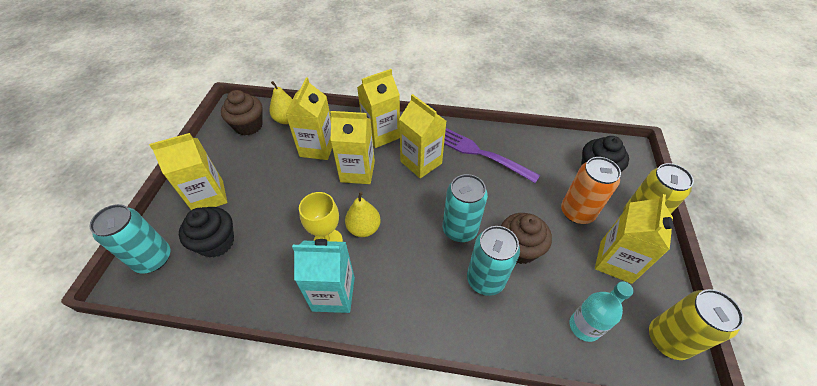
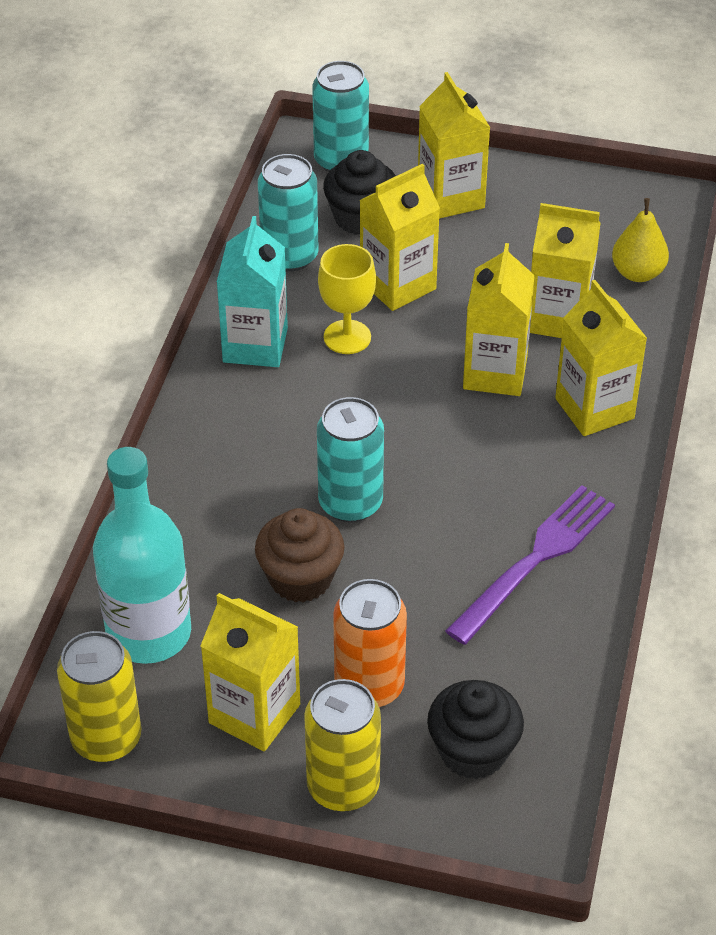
camera: 95 degrees right, 5 degrees down
(248, 126) = (619, 224): brown cupcake -> none
(364, 228) = (367, 379): yellow pear -> none
(421, 162) = (514, 463): yellow carton -> yellow carton (398, 285)
(485, 279) = (249, 523): turquoise can -> turquoise can (289, 256)
(584, 326) = (149, 633): turquoise bottle -> turquoise bottle, size x1.69

